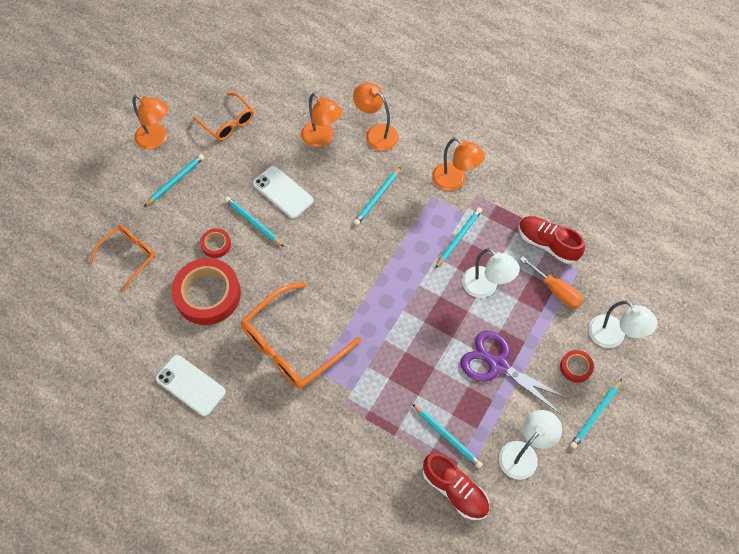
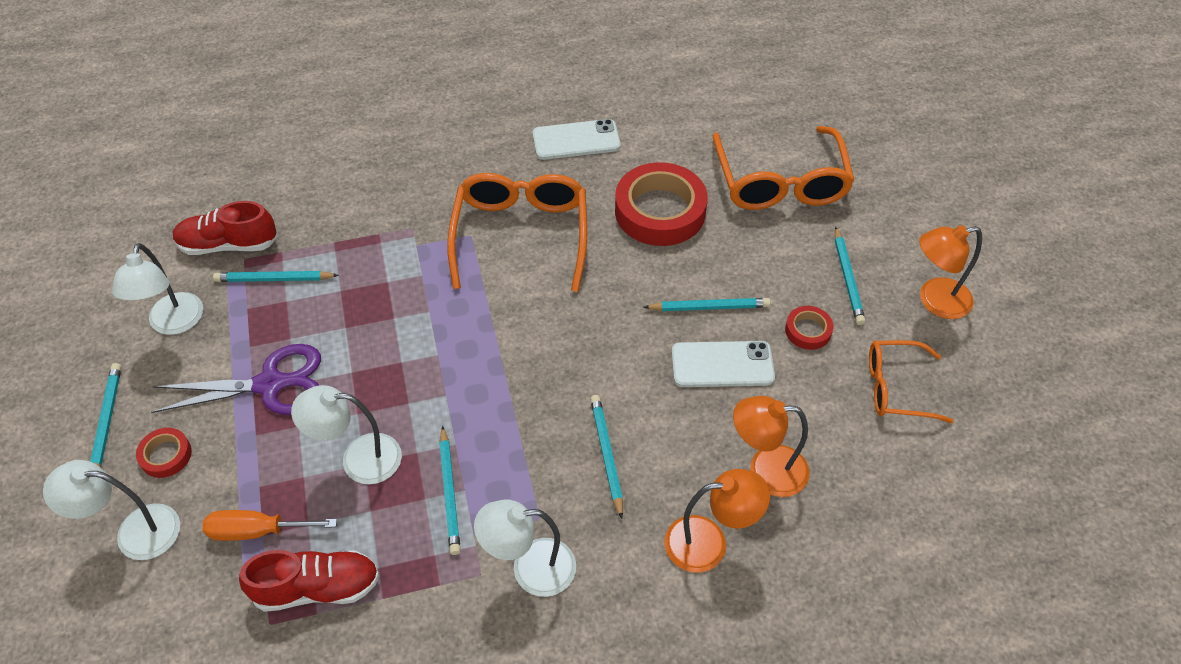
camera: 135 degrees right, 10 degrees down
(129, 256) = (780, 182): orange glasses -> orange glasses, size x1.68
(216, 244) = (715, 256): red tape -> red tape (808, 330)
(454, 181) = (530, 568): orange lamp -> white lamp

